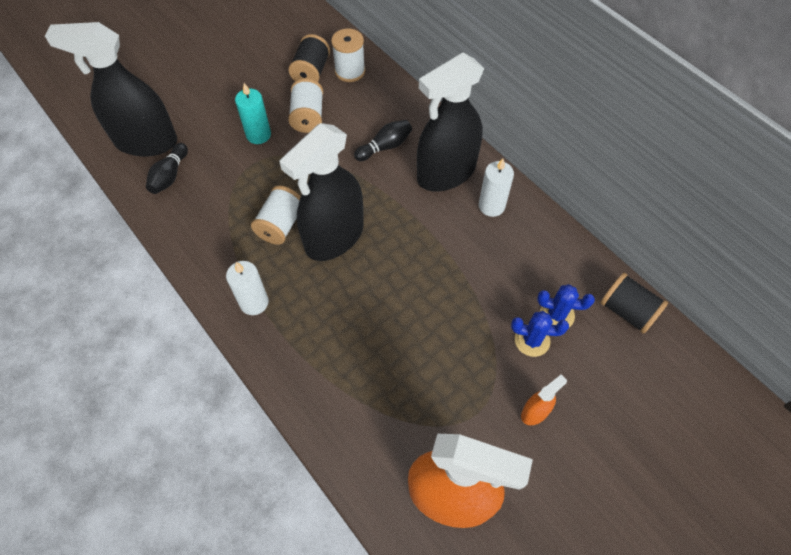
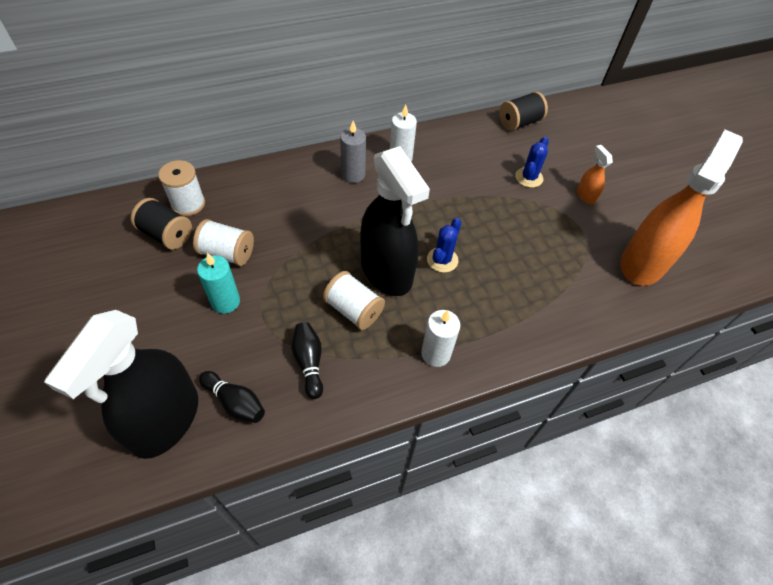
camera: 75 degrees left, 5 degrees down
(385, 147) = (301, 205): black bowling pin -> black bowling pin (309, 362)
(446, 173) = (353, 175): black spray bottle -> grey candle
(557, 314) = (511, 157): blue cactus -> blue cactus (442, 260)

